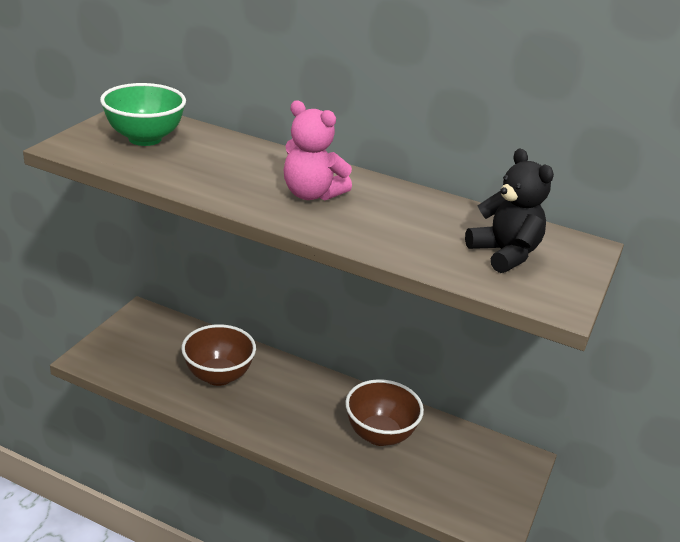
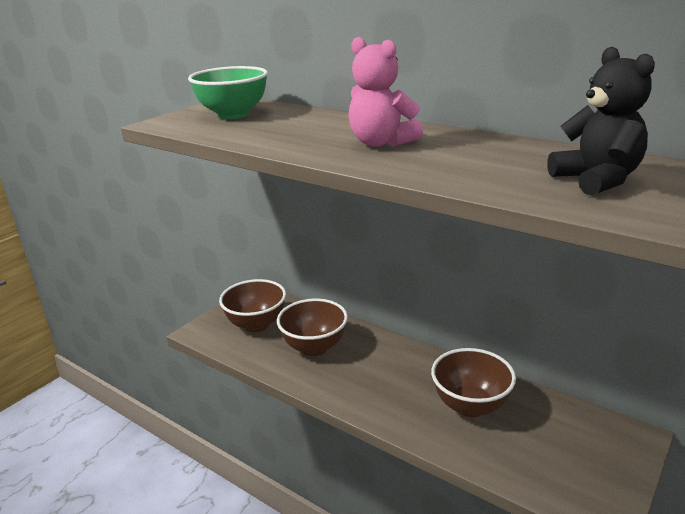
camera: 15 degrees right, 5 degrees down
(150, 350) = (256, 324): none -> brown bowl

